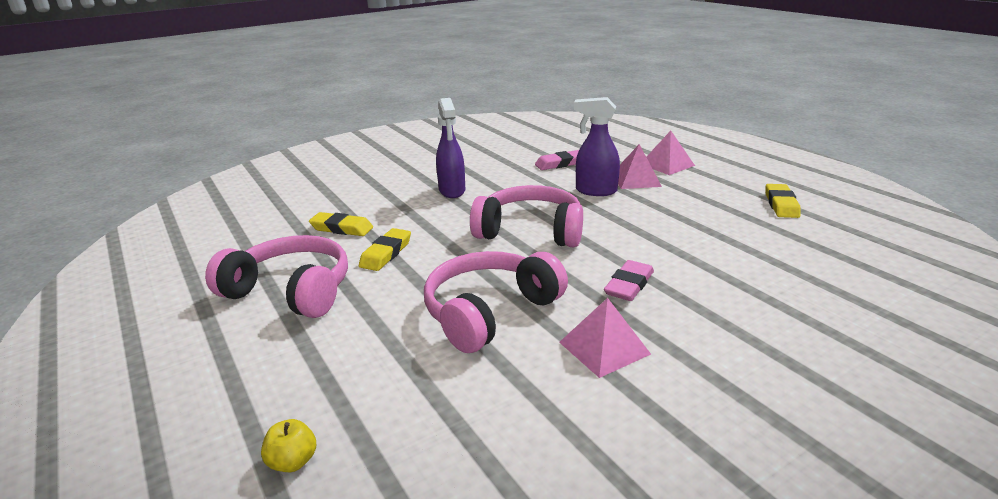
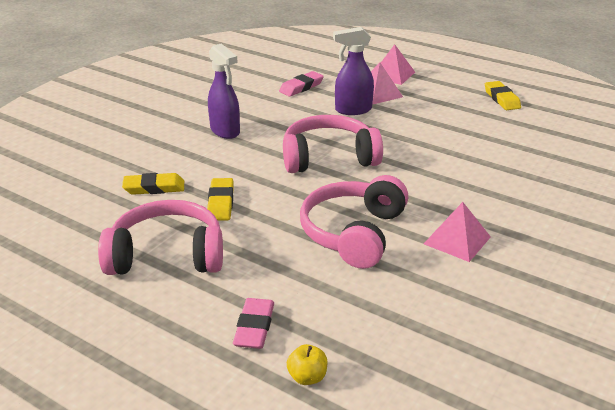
camera: 25 degrees left, 5 degrees up
(629, 285) = (439, 188): pink eraser -> pink eraser (254, 327)

